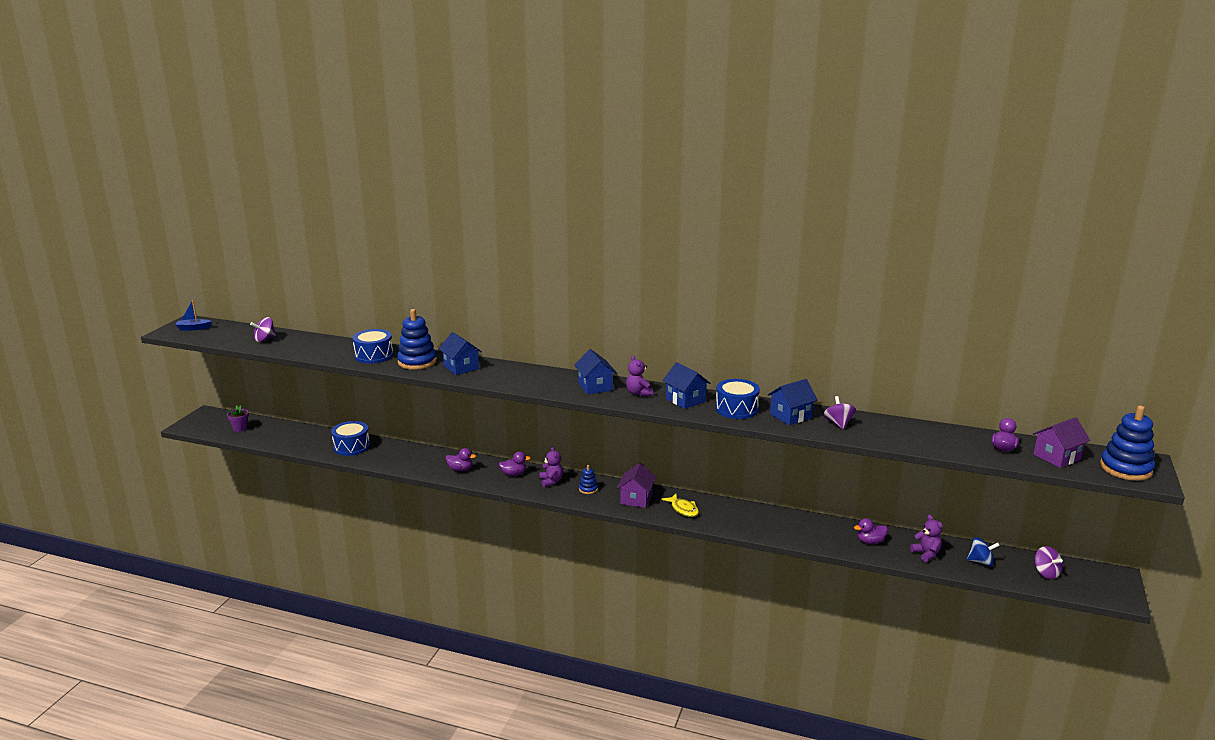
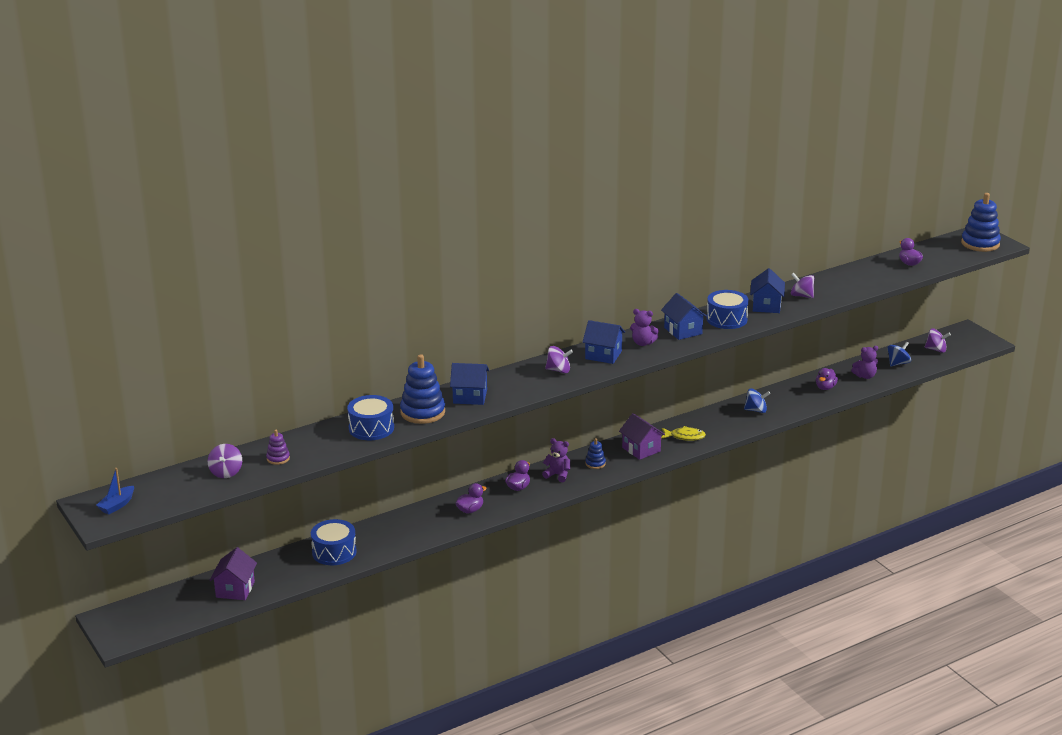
camera: 50 degrees left, 5 degrees up
(240, 428) = (183, 606): purple flower pot -> none
(299, 345) = (278, 458): none -> purple stacking toy
(545, 380) = (558, 370): none -> purple spinning top
(685, 400) = (683, 331): blue house -> blue house turned 60 degrees clockwise
(775, 524) = (756, 410): none -> blue spinning top
(926, 554) = (865, 376): purple teddy bear -> purple teddy bear turned 150 degrees clockwise
(1056, 457) = (941, 254): purple house -> purple house (235, 589)

